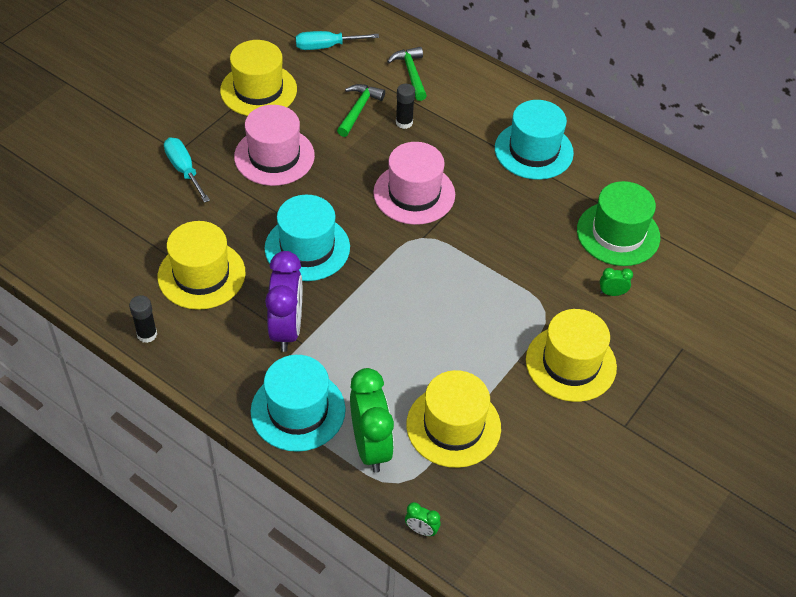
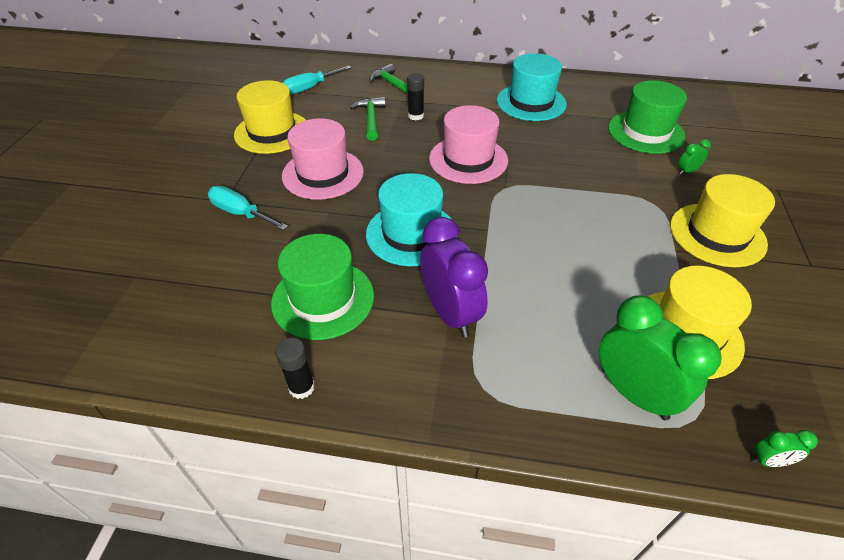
camera: 25 degrees left, 5 degrees down
(201, 275) = (323, 299): yellow hat -> green hat
(298, 410) = (530, 392): turquoise hat -> none

